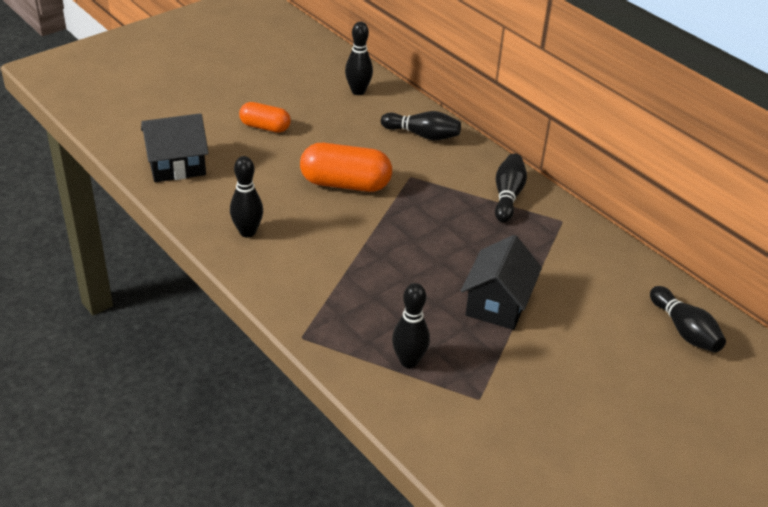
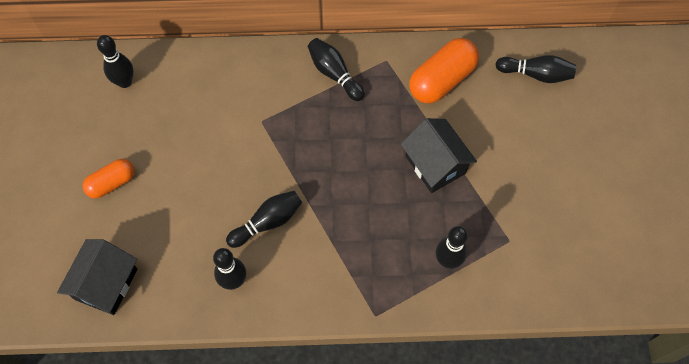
camera: 50 degrees left, 25 degrees up
(345, 184) = (233, 172): orange capsule -> orange capsule (442, 80)
(422, 135) = (220, 77): black bowling pin -> black bowling pin (268, 222)

